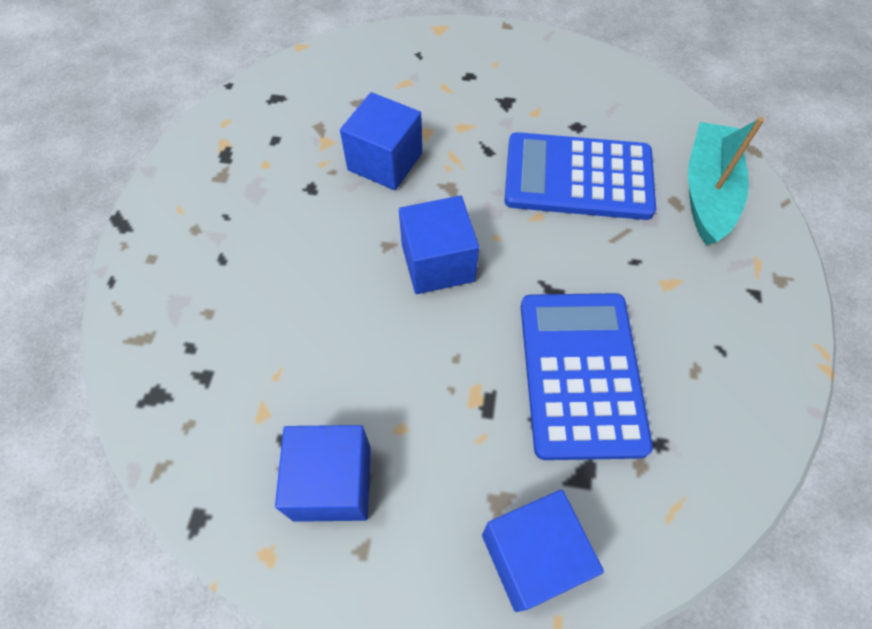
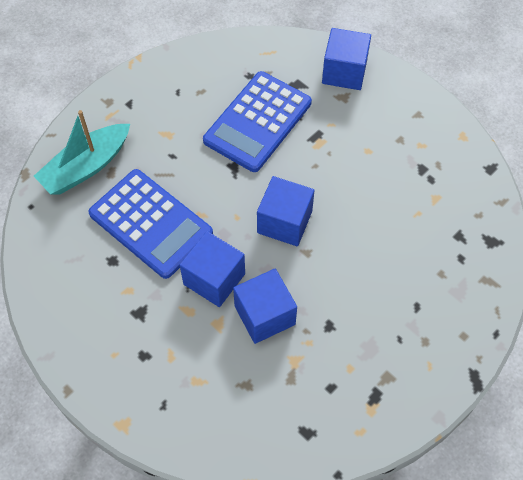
camera: 145 degrees left, 0 degrees up
(332, 482) = (416, 147): blue cube -> blue cube (214, 279)

